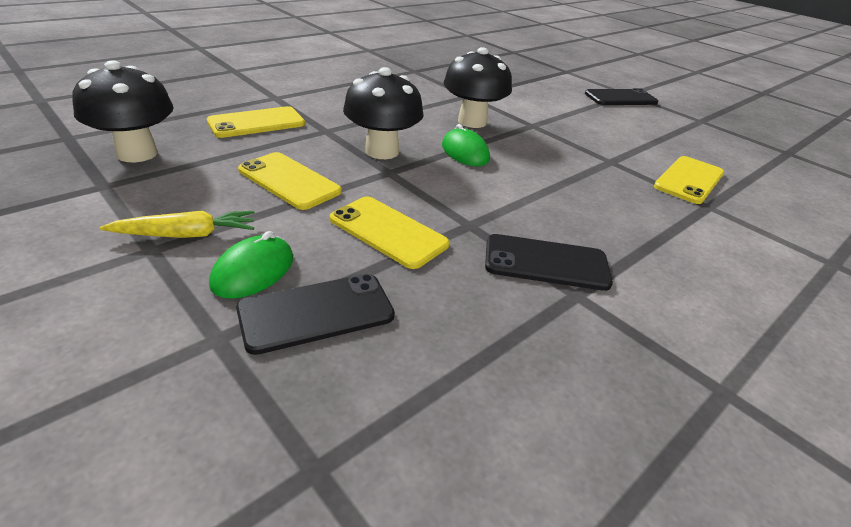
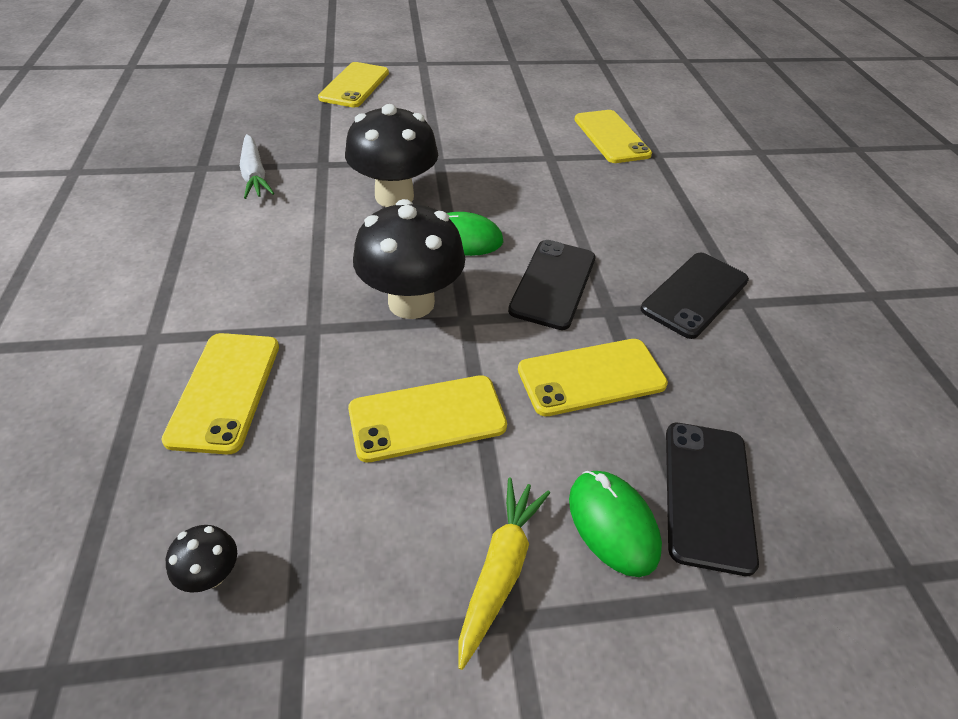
camera: 55 degrees left, 10 degrees up
(137, 153) = (212, 574): black mushroom -> black mushroom, size x0.43
(429, 83) = (254, 175): none -> white carrot
(560, 83) = (354, 85): none -> yellow phone
(620, 98) = (428, 73): black phone -> black phone (553, 284)

